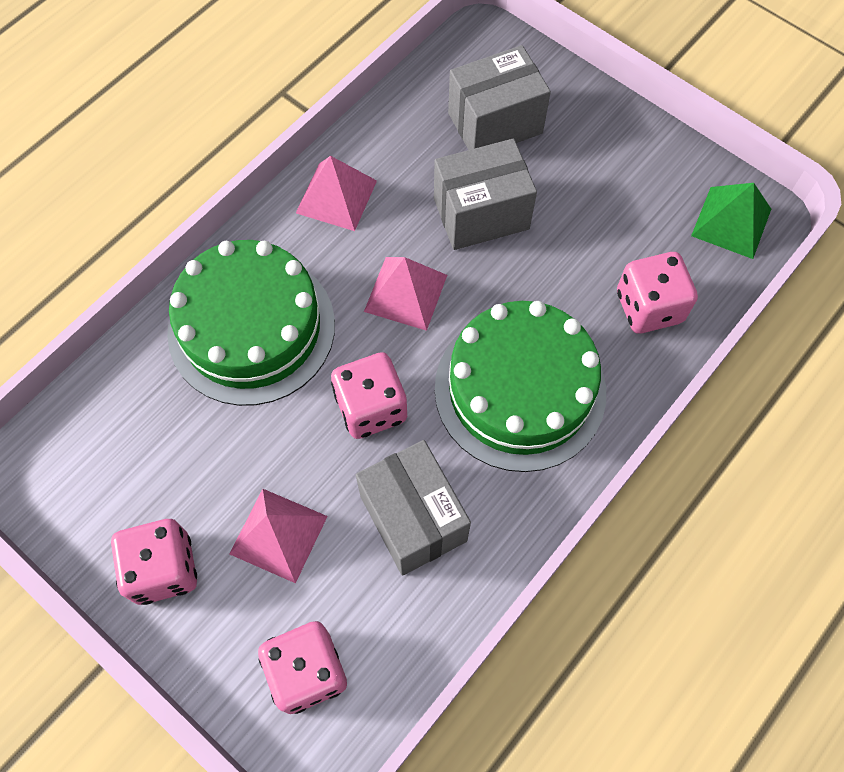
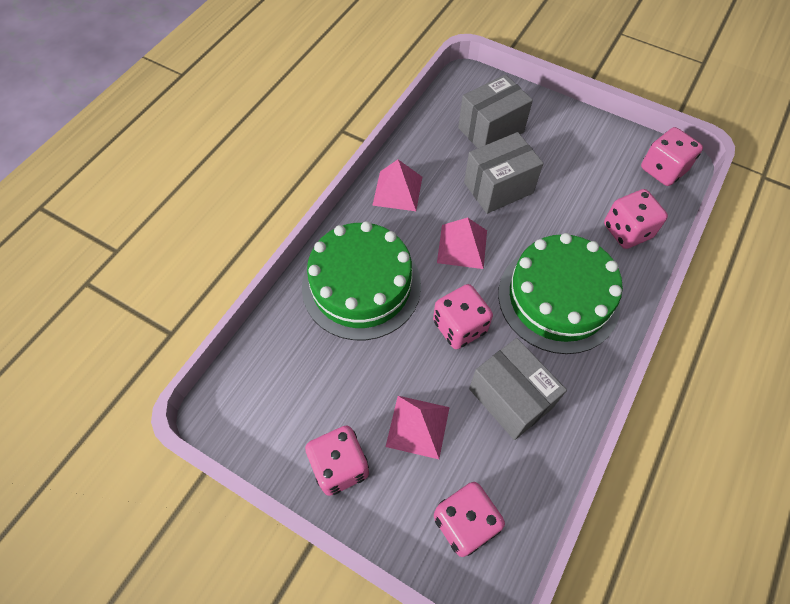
camera: 10 degrees left, 5 degrees down
(731, 222) = (663, 170): green pyramid -> pink dice

